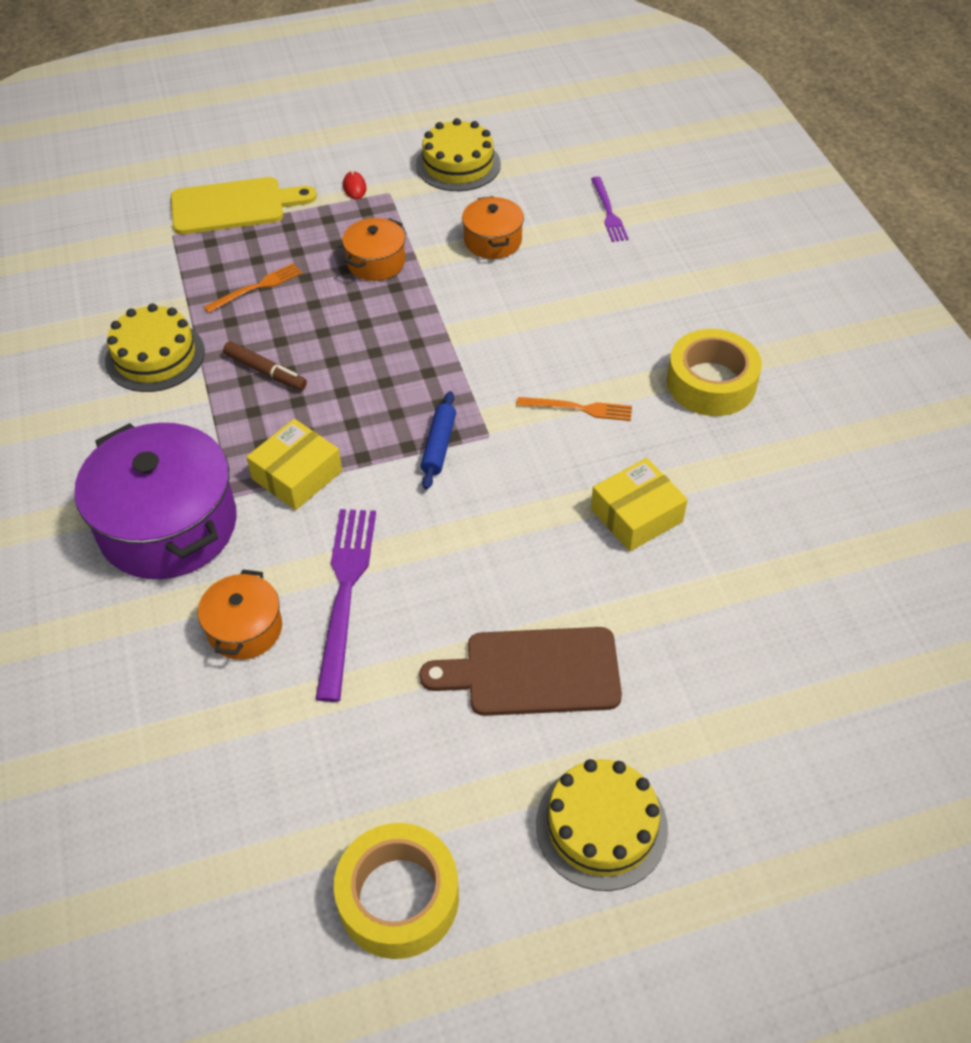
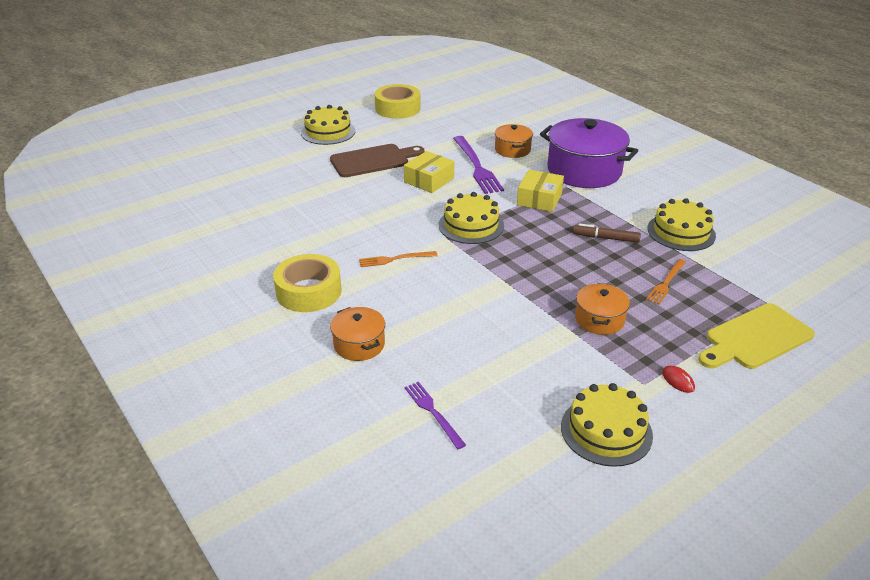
camera: 160 degrees right, 15 degrees down
(439, 445) = (471, 225): blue rolling pin -> yellow cake
(493, 241) = (521, 359): orange pot -> orange pot (359, 344)
(636, 515) = (341, 218): yellow box -> yellow box (429, 180)

